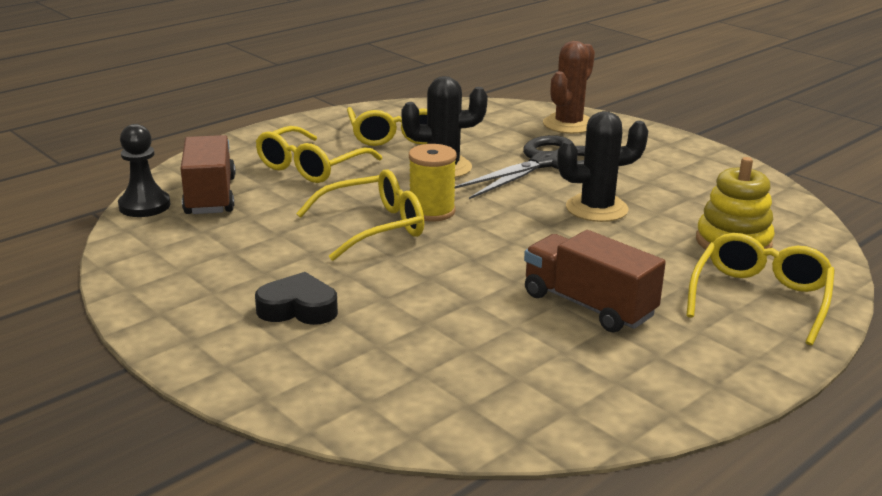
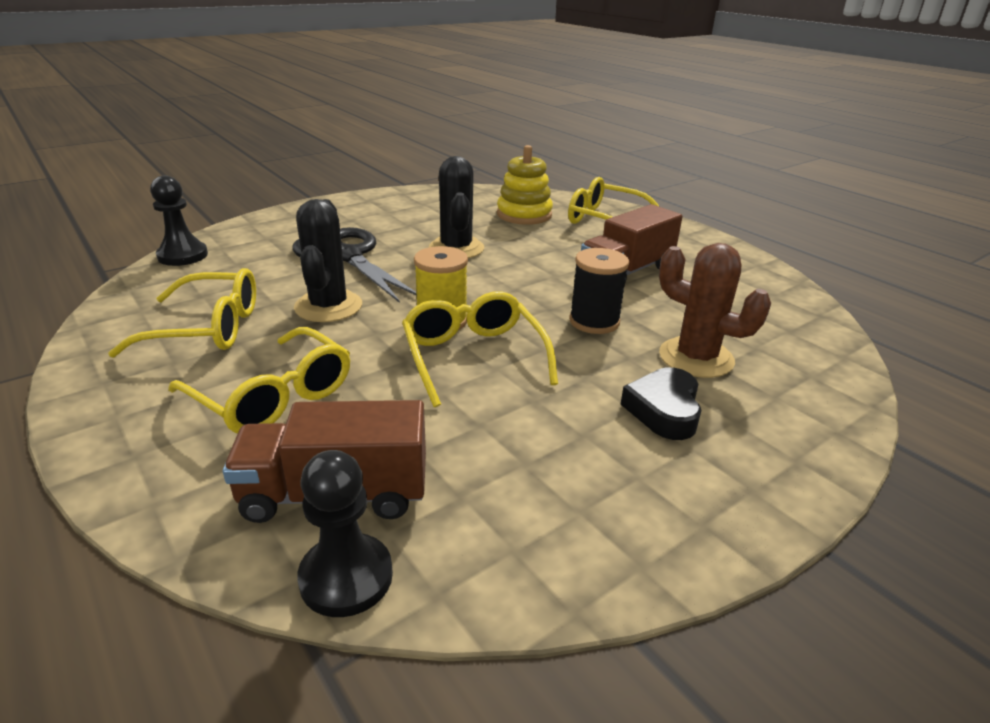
camera: 85 degrees left, 5 degrees up
(452, 281) = (594, 321): none -> black spool
(513, 108) = (183, 256): none -> black pawn
(568, 124) = (255, 236): brown cactus -> brown cactus (696, 358)

